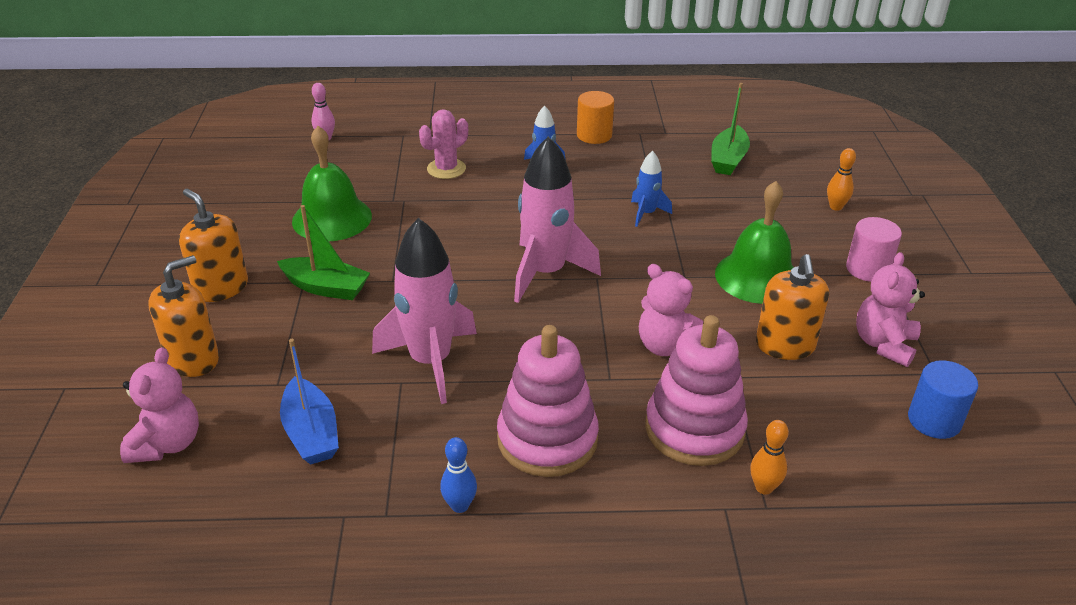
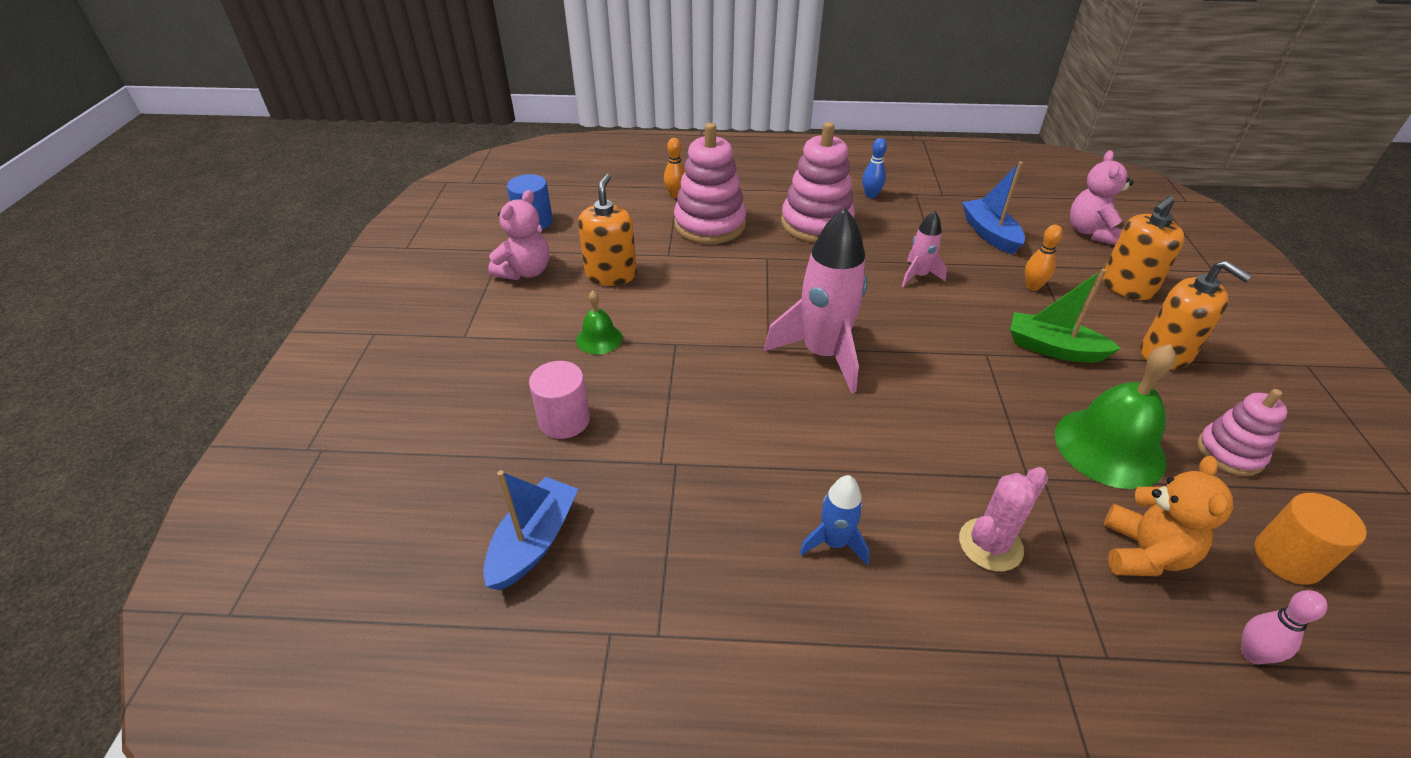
camera: 175 degrees left, 5 degrees up
(242, 219) = (1229, 453): none -> pink stacking toy
(352, 169) = (1143, 553): none -> orange teddy bear
(430, 361) = (918, 276): pink rocket -> pink rocket, size x0.51
(594, 135) = (744, 631): orange cylinder -> orange cylinder (1287, 558)
(646, 213) = (694, 433): blue rocket -> none
(666, 346) = (714, 279): pink teddy bear -> none
(728, 159) = (534, 542): green boat -> blue boat
(757, 277) = (599, 339): green bell -> green bell, size x0.51
(836, 207) = (442, 431): orange bowling pin -> orange bowling pin (1032, 286)
(867, 269) = (478, 342): pink cylinder -> pink cylinder (564, 420)

